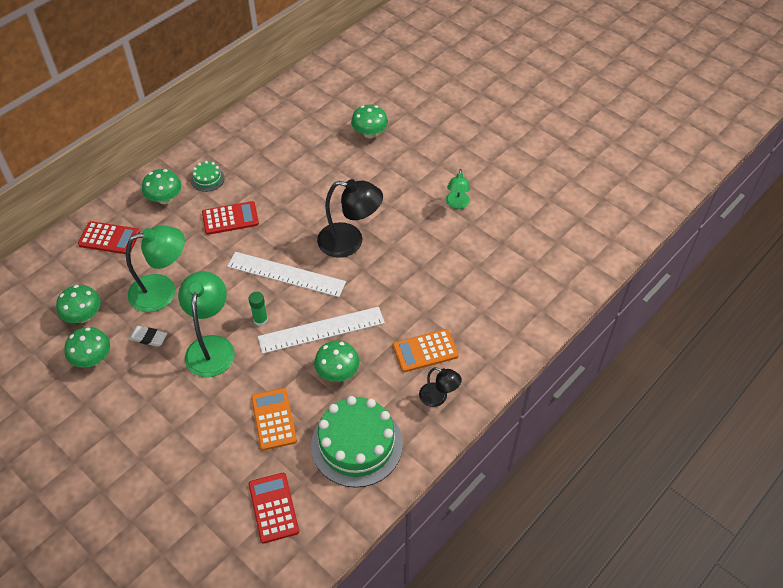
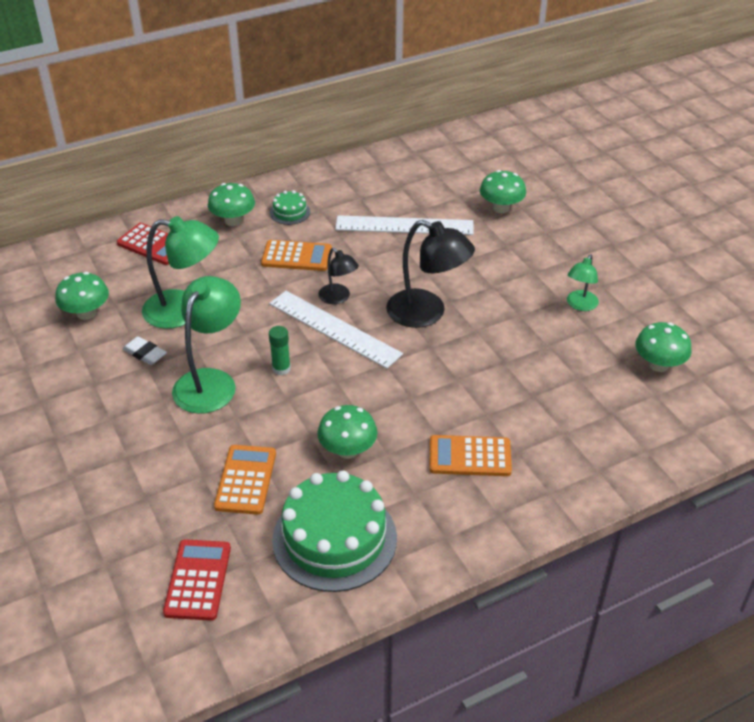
camera: 20 degrees right, 10 degrees down
(92, 359) = (73, 358): green mushroom -> green mushroom (658, 365)
(230, 218) = (296, 256): red calculator -> orange calculator
(321, 330) = (349, 398): white ruler -> white ruler (404, 225)
(438, 397) = (464, 515): black lamp -> black lamp (338, 298)

